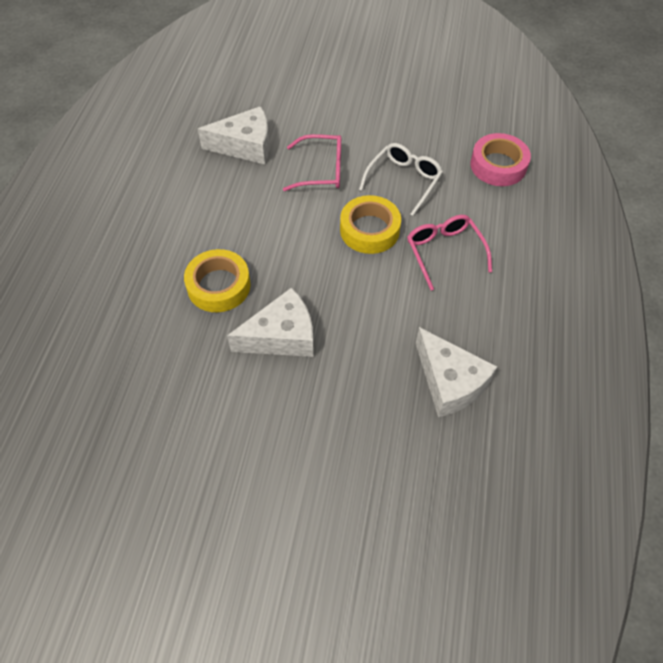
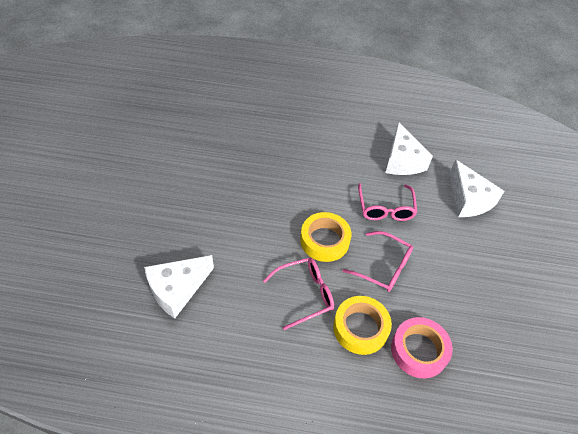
camera: 85 degrees right, 5 degrees down
(219, 286) = (266, 153): yellow tape -> yellow tape (360, 328)
(281, 336) = (224, 187): white cheese -> white cheese (468, 199)
(404, 181) = (384, 267): white glasses -> pink glasses

